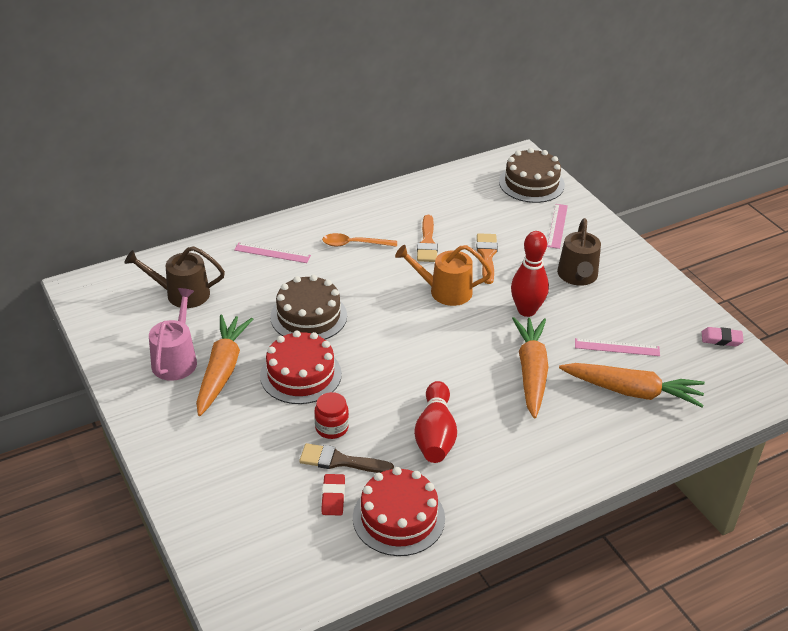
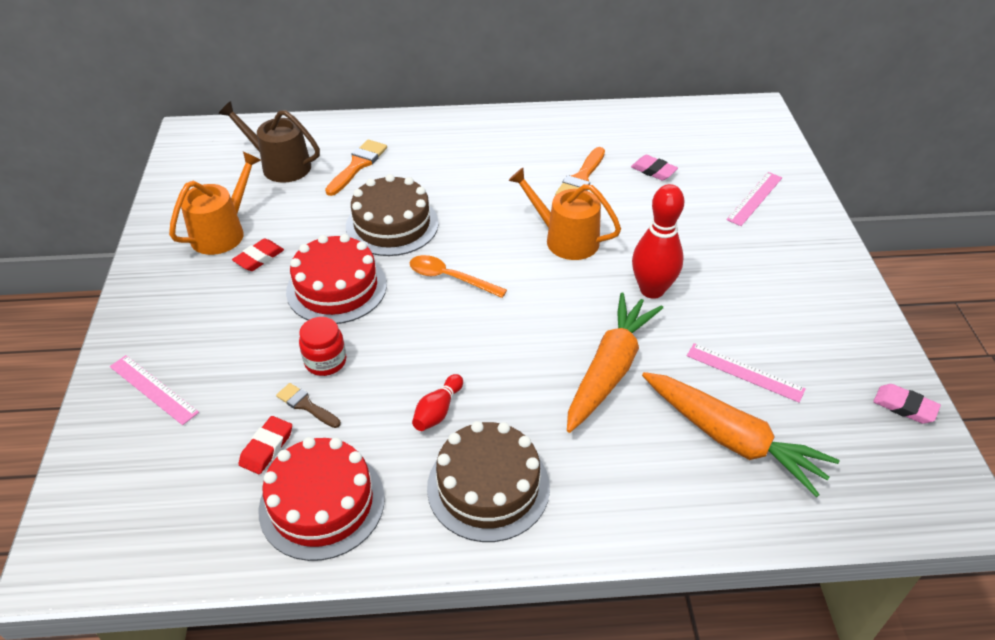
camera: 25 degrees right, 5 degrees up
(176, 359) = (222, 232): pink watering can -> orange watering can
(222, 370) = (259, 258): orange carrot -> red eraser
(272, 253) = (403, 147): pink ruler -> pink ruler (153, 389)
(340, 461) = (306, 405): brown brush -> brown brush, size x0.64
(354, 244) = (497, 159): orange spoon -> orange spoon (450, 278)
(435, 435) = (438, 411): red bowling pin -> red bowling pin, size x0.54
(475, 223) = (653, 171): none -> pink eraser
(487, 255) = (643, 211): orange brush -> orange brush (358, 165)
(531, 183) = (751, 142): brown cake -> brown cake (488, 487)
(577, 276) = (744, 266): brown watering can -> none

